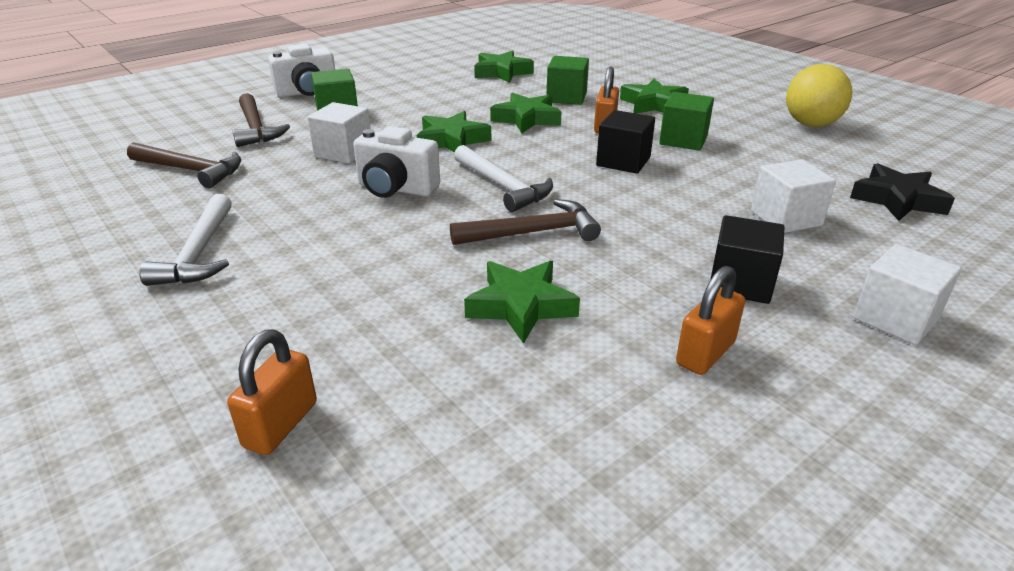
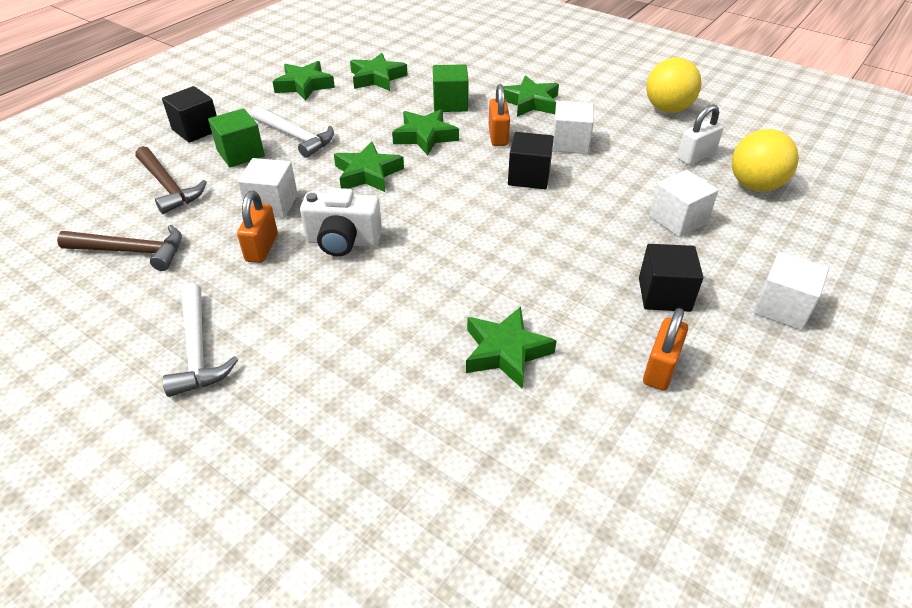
camera: 15 degrees left, 10 degrees up
(281, 424) = (366, 509): orange padlock -> orange padlock (262, 248)
(307, 92) = (196, 130): white camera -> black cube
(428, 71) = (304, 85): none -> green star
(503, 186) = (437, 223): white hammer -> white hammer (295, 136)
(532, 233) = (483, 272): brown hammer -> none
(683, 140) = (570, 143): green cube -> white cube
(830, 166) = (696, 156): none -> white padlock
(897, 200) = (755, 186): black star -> yellow ball

